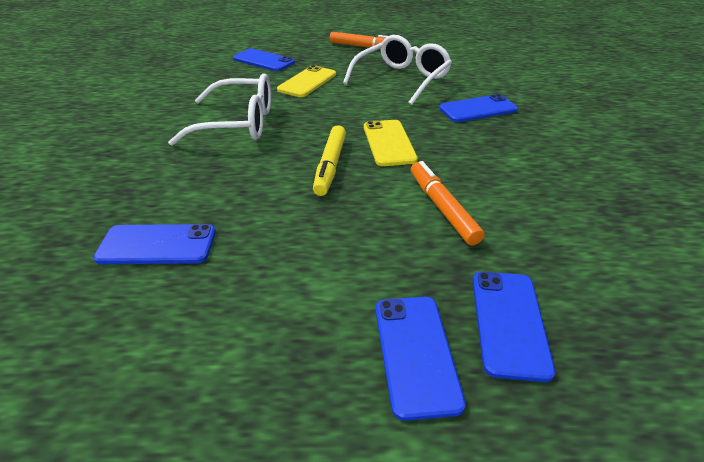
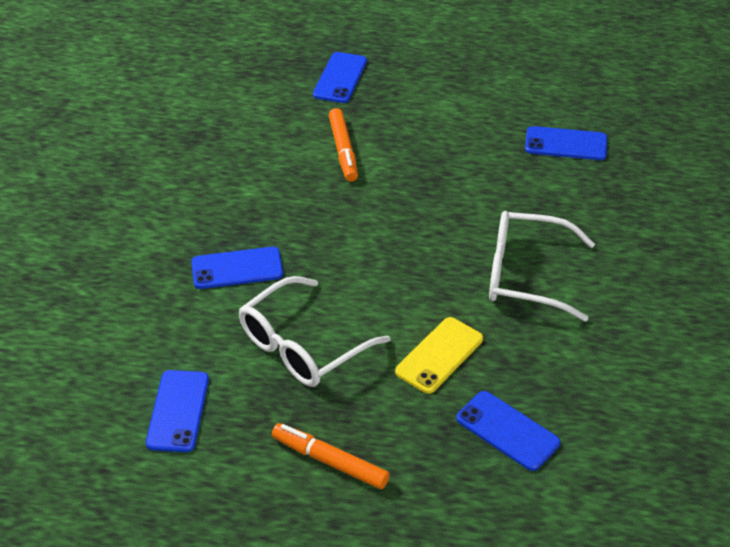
camera: 170 degrees left, 5 degrees up
(330, 166) = (428, 202): yellow marker -> none
(388, 143) = (363, 225): yellow phone -> none
(415, 353) = (400, 71): blue phone -> blue phone (178, 411)

